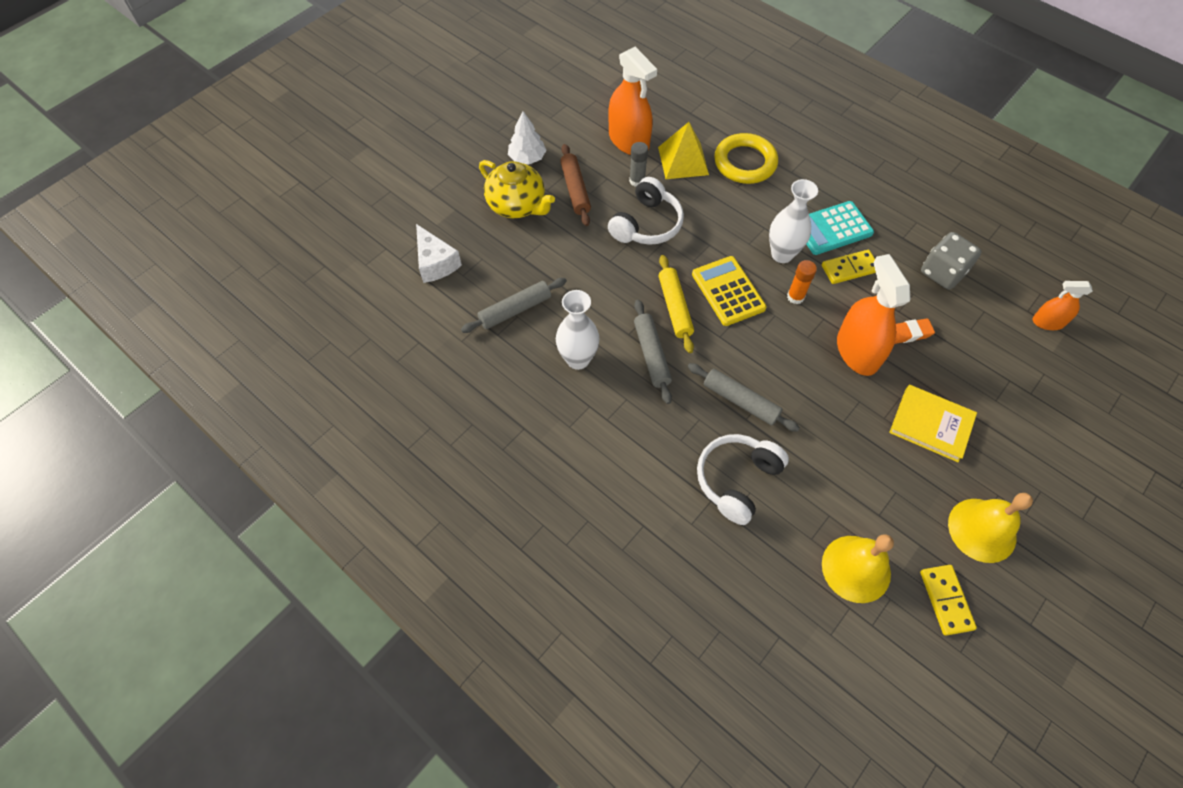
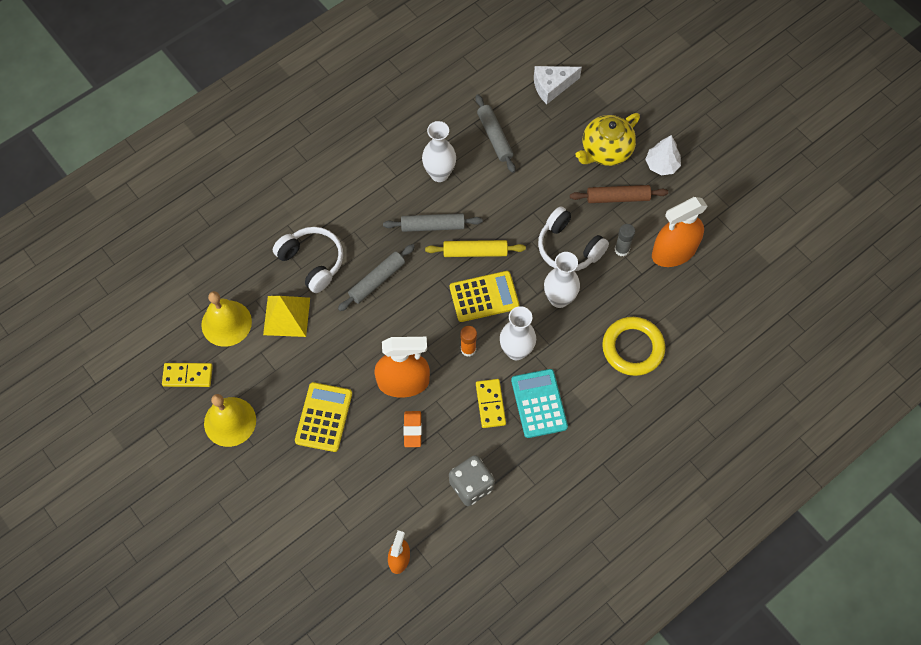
camera: 100 degrees right, 5 degrees up
(683, 161) = (642, 294): yellow pyramid -> yellow pyramid (286, 316)
(710, 225) = (559, 299): none -> white vase
(931, 424) = (324, 417): yellow book -> yellow calculator

